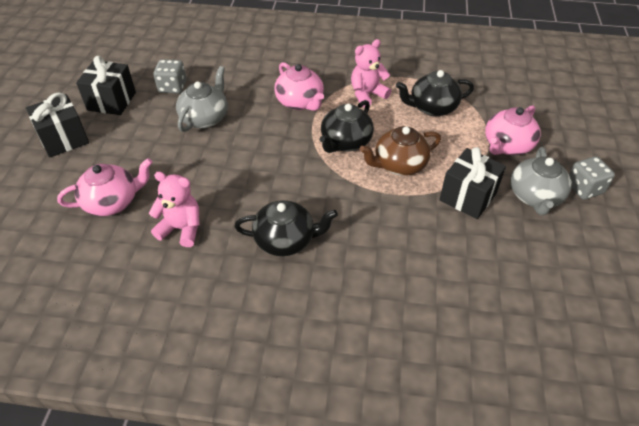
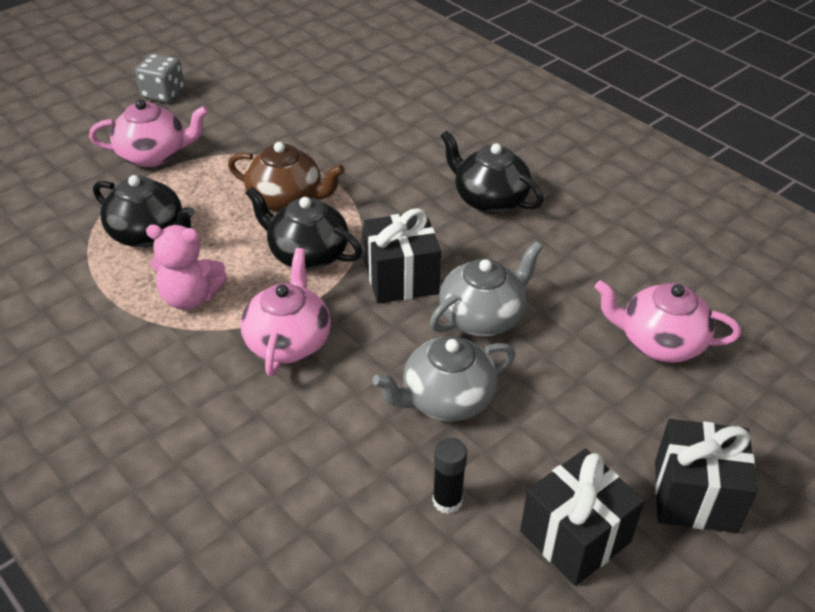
camera: 140 degrees left, 5 degrees down
(172, 87) = (447, 501): grey dice -> black glue stick
(181, 229) = (591, 266): pink teddy bear -> none
(345, 142) = (307, 254): black teapot -> black teapot turned 135 degrees counterclockwise
(467, 197) = (270, 141): black gift -> black gift (401, 278)
(535, 196) = (214, 110): grey teapot -> grey teapot (482, 317)

